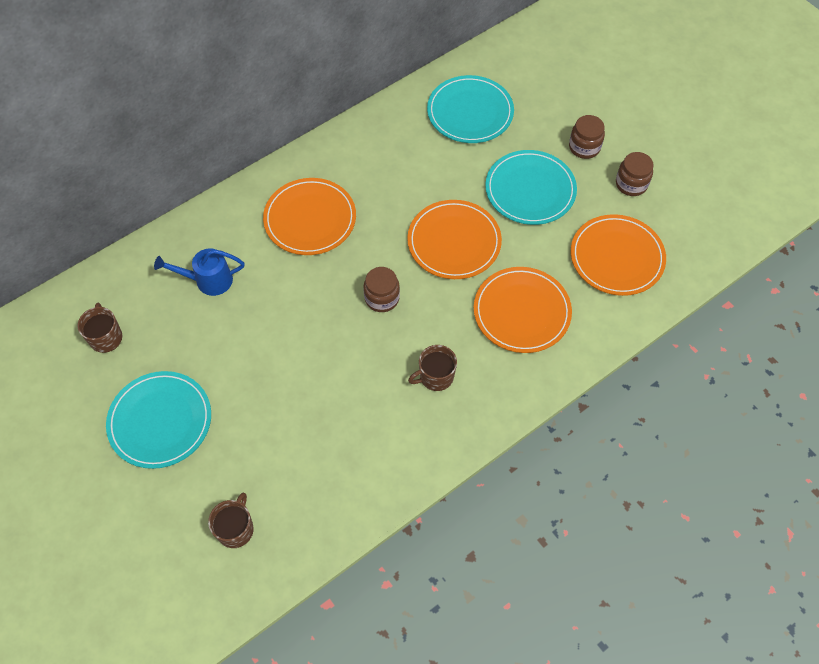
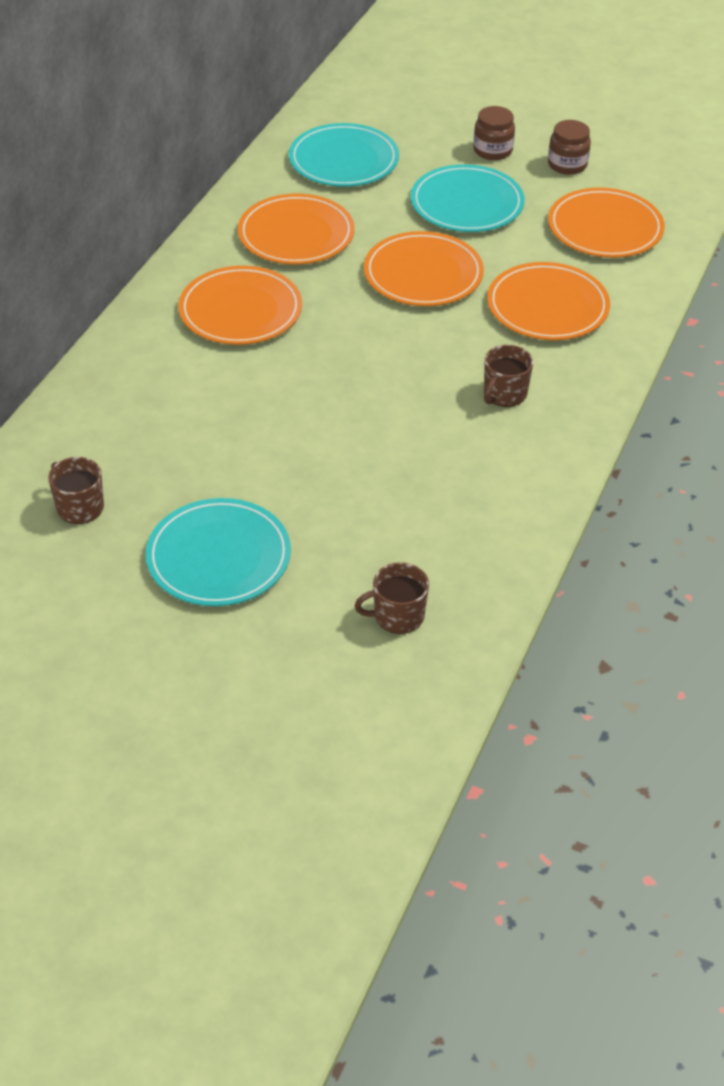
camera: 30 degrees left, 15 degrees down
(208, 280) = (164, 408): blue watering can -> none
(235, 529) = (397, 616): brown mug -> brown mug turned 90 degrees counterclockwise
(382, 298) = (385, 349): brown jar -> none
(391, 167) = (296, 234): none -> orange plate

